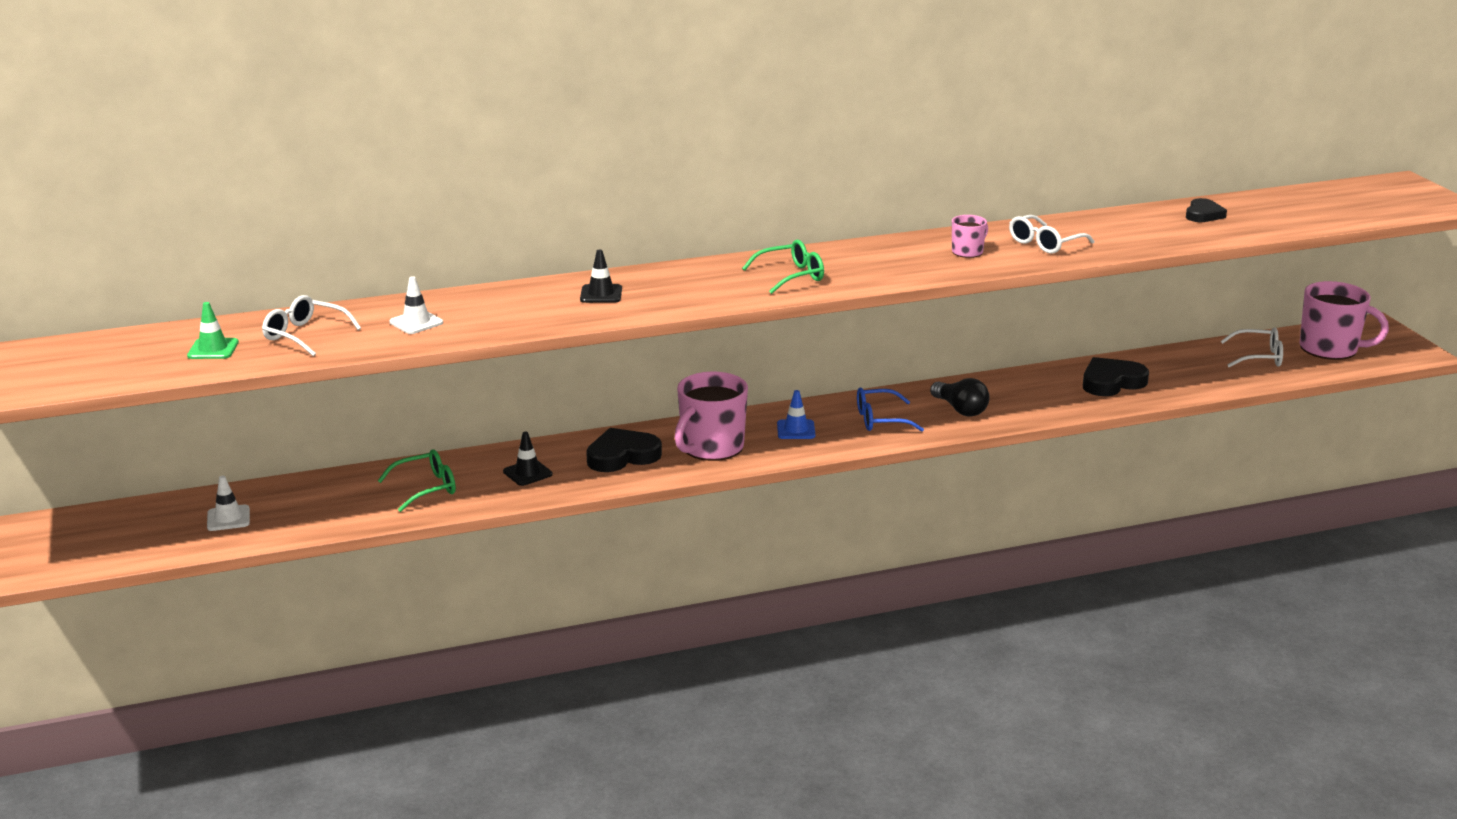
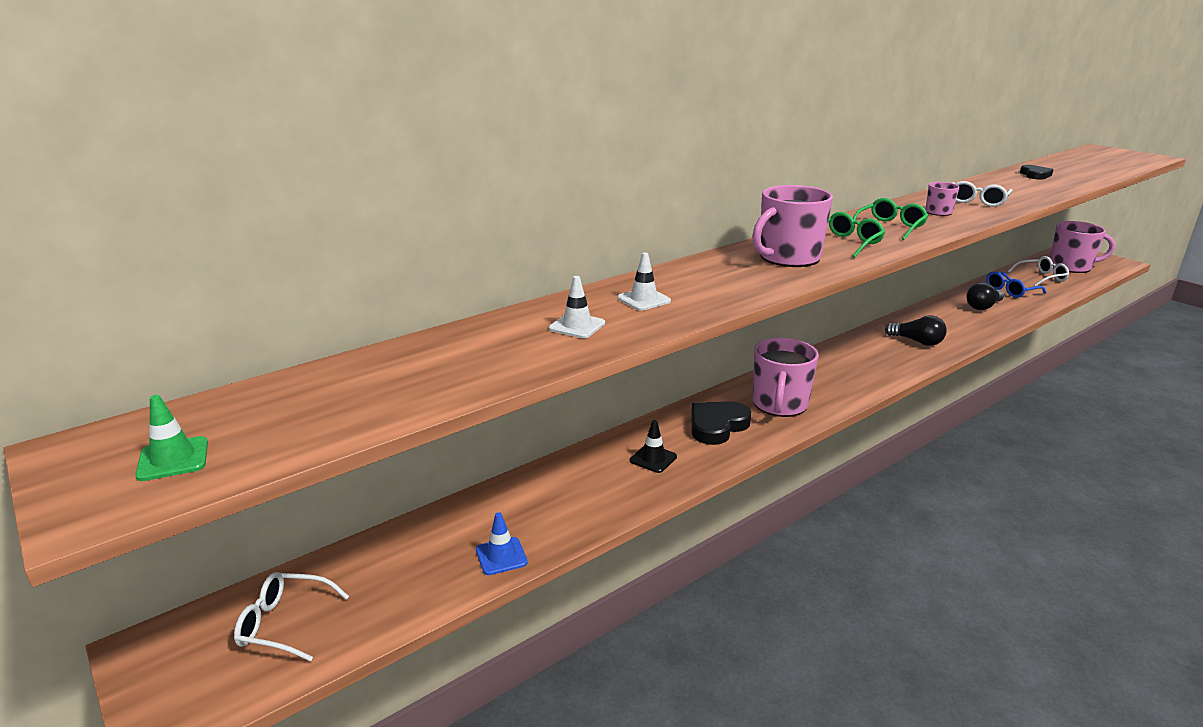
camera: 20 degrees left, 0 degrees up
(213, 349) = (378, 390): green traffic cone -> green traffic cone (173, 459)
(228, 518) = (392, 577): white traffic cone -> white traffic cone (643, 300)
(305, 335) = (472, 357): white glasses -> white glasses (285, 623)
(425, 488) = (573, 494): green glasses -> green glasses (890, 227)
(601, 294) = (715, 277): black traffic cone -> none
(703, 284) = (788, 258): none -> pink mug
(796, 430) = (825, 378): blue traffic cone -> blue traffic cone (501, 556)
(881, 420) = (874, 359): blue glasses -> blue glasses (1011, 291)
(1111, 382) = (983, 306): black heart -> black light bulb

